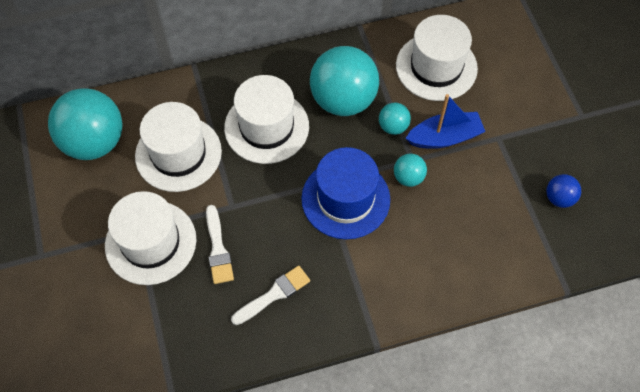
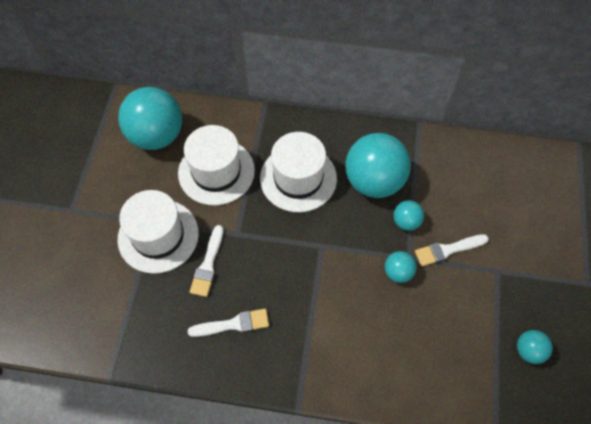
camera: 25 degrees right, 0 degrees up
(345, 199) = (334, 268): blue hat -> none
(436, 67) = (470, 184): white hat -> none
(444, 137) = (447, 250): blue boat -> white brush
(559, 198) = (528, 351): blue ball -> turquoise ball

